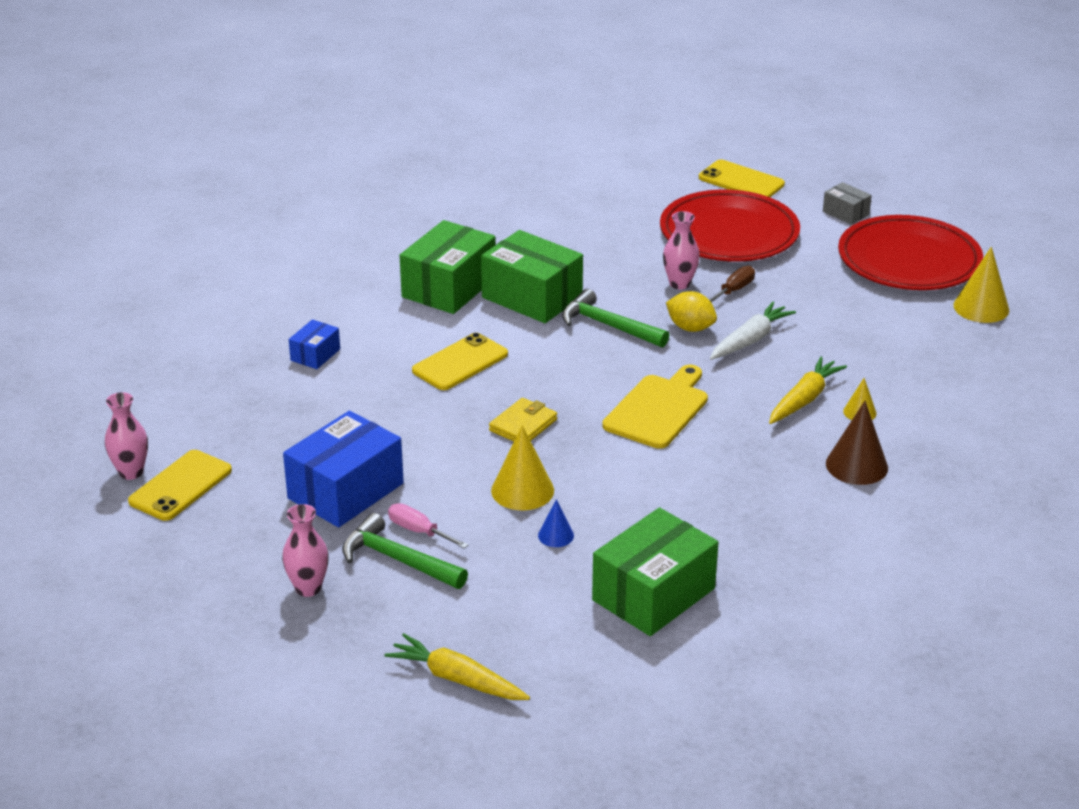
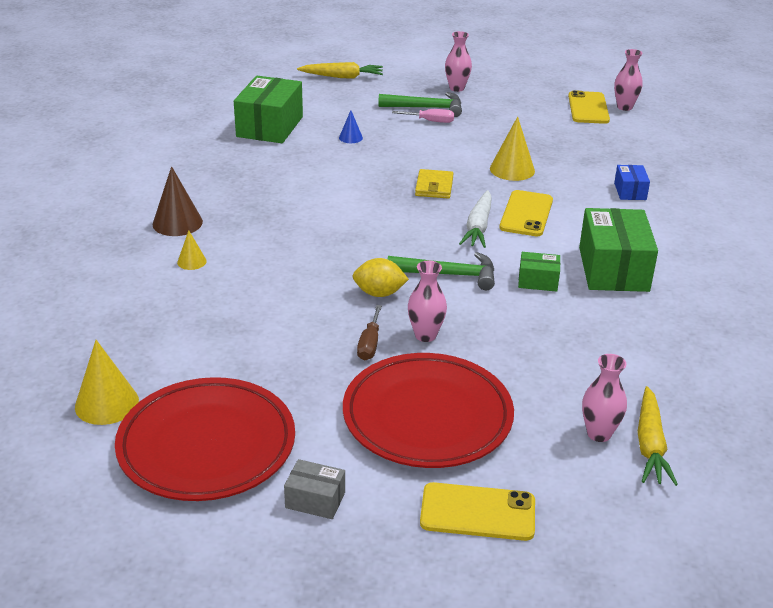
camera: 150 degrees right, 0 degrees up
(345, 491) = (496, 128): blue box -> none
(522, 490) = (394, 153): yellow cone -> yellow cone (512, 169)
(532, 297) = (538, 281): green box -> green box, size x0.49
(614, 193) = (599, 433): none -> pink vase
(658, 409) = (350, 222): yellow cutting board -> none
(750, 340) = (319, 297): white carrot -> white carrot (478, 227)
(804, 399) = (242, 259): yellow carrot -> yellow carrot (650, 445)

